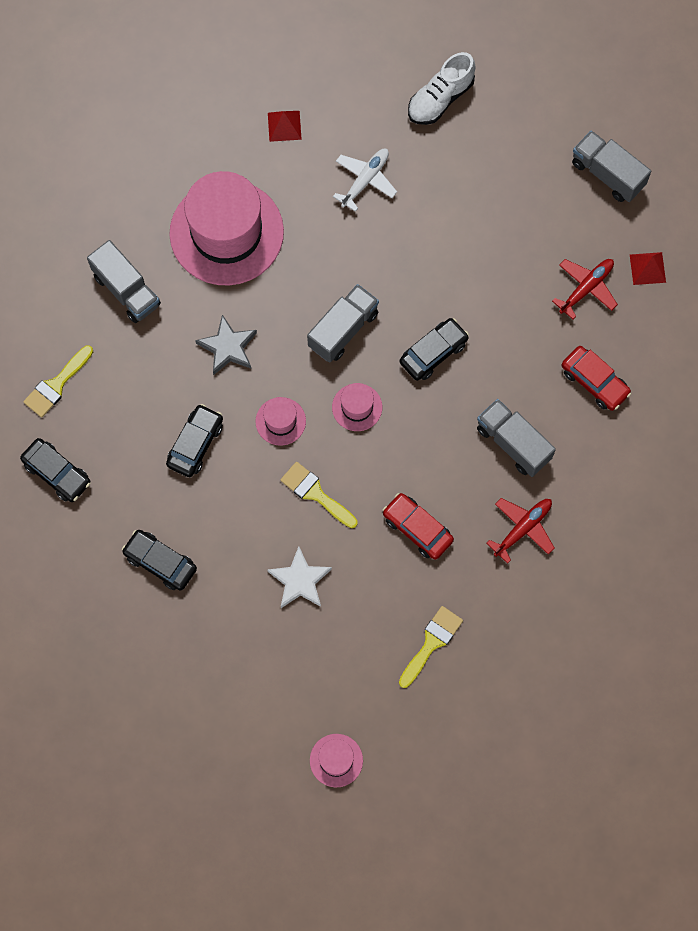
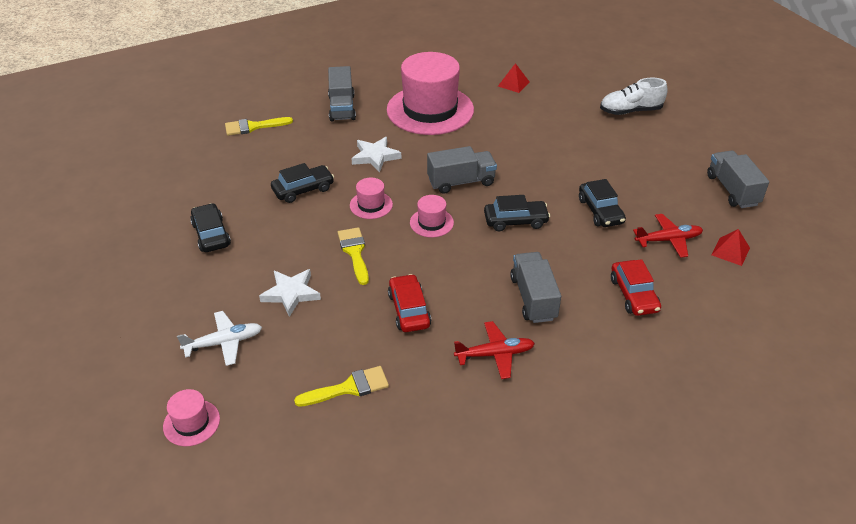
camera: 35 degrees right, 30 degrees down
(57, 473) = (204, 163): black car -> black car (600, 211)
(228, 347) = (375, 156): grey star -> white star
(365, 180) = (544, 124): white plane -> white plane (223, 343)

